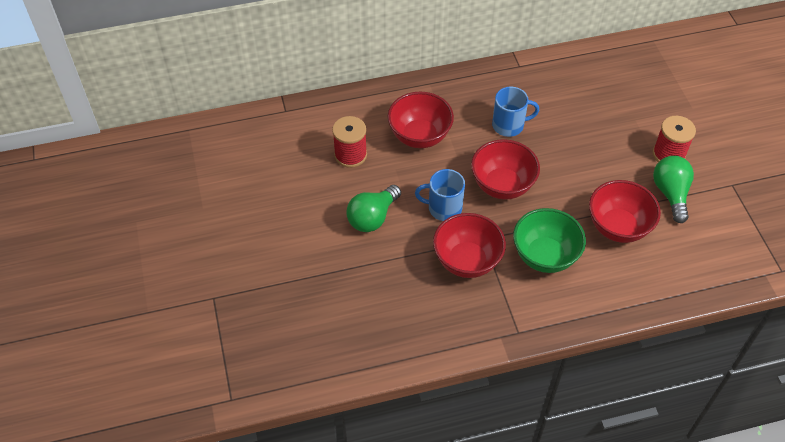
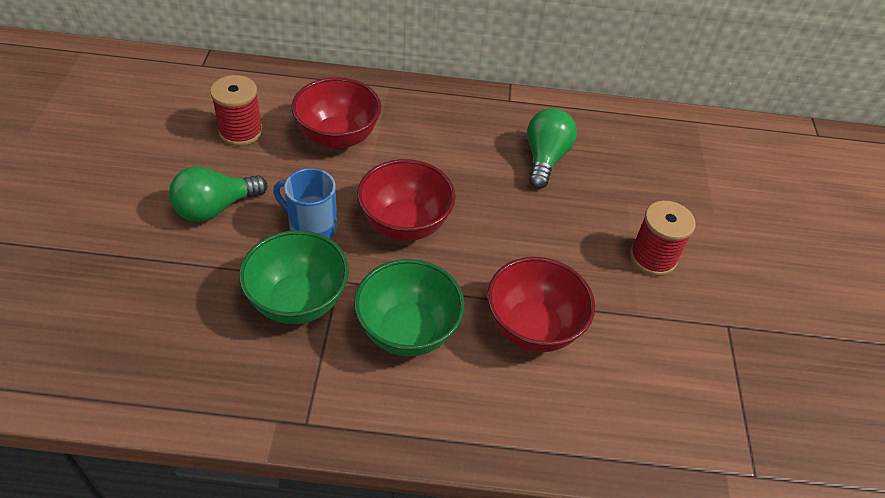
camera: 15 degrees right, 5 degrees down
(467, 261) = (298, 301): red bowl -> green bowl
(509, 125) = (457, 159): blue mug -> none
(670, 193) = (631, 308): green light bulb -> green light bulb (545, 158)

